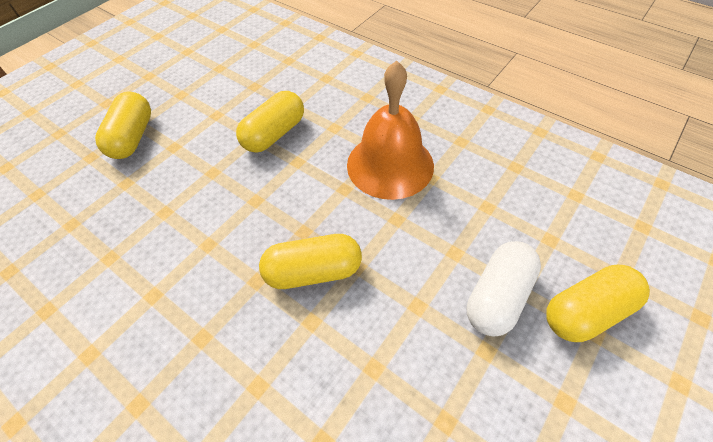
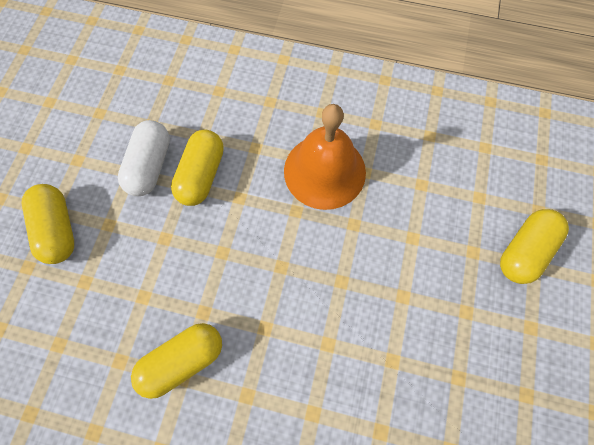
camera: 25 degrees left, 15 degrees up
(313, 271) = (308, 300): yellow capsule -> yellow capsule (183, 360)
(497, 296) = (458, 264): white capsule -> white capsule (150, 166)

